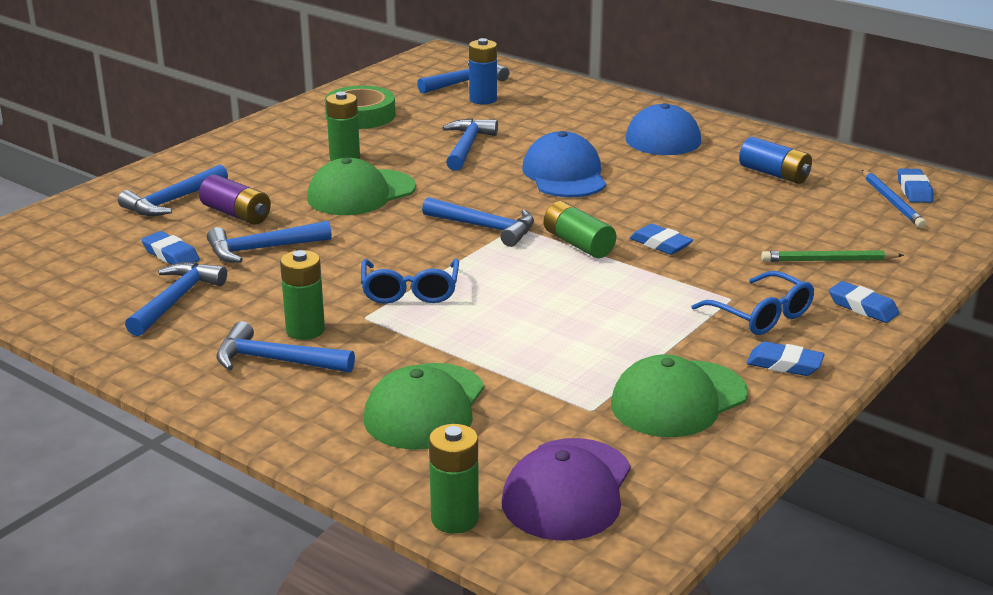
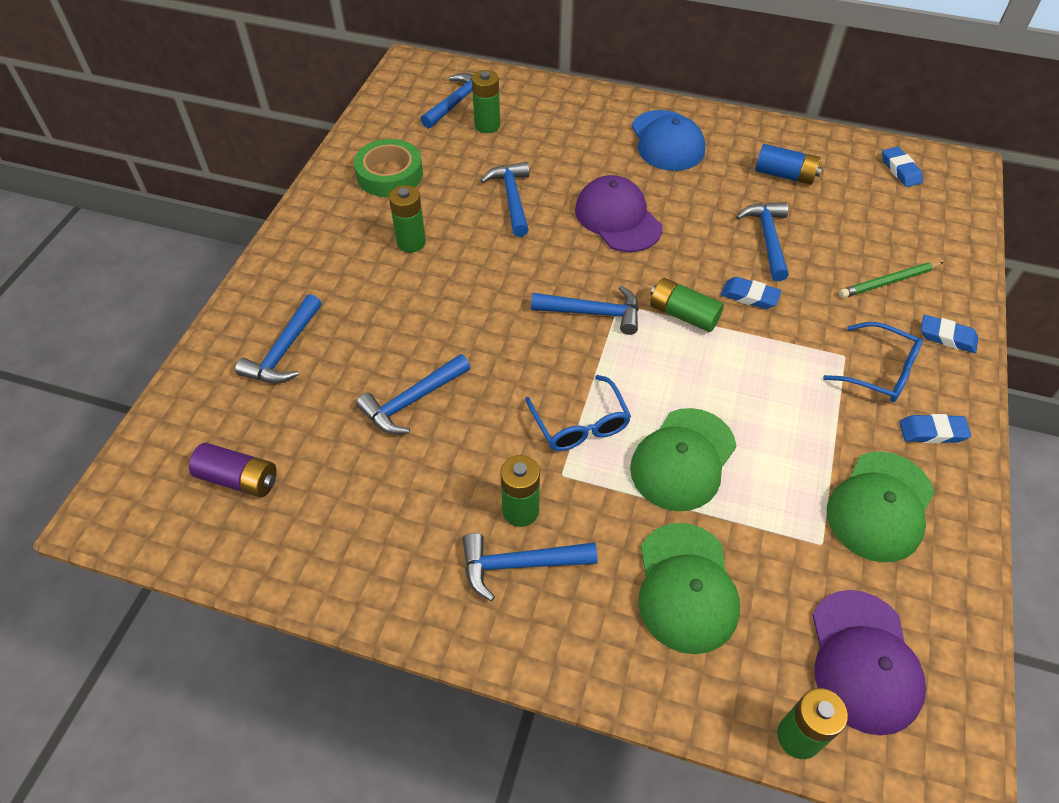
camera: 20 degrees left, 25 degrees up
(171, 255) = (330, 435): blue eraser -> none
(176, 300) = (375, 503): blue hammer -> blue hammer (767, 239)
(236, 214) = (358, 354): purple battery -> purple battery (239, 479)
(361, 193) = (455, 292): green cap -> green cap (683, 459)
(483, 99) = (487, 125): blue battery -> green battery
(564, 174) = (617, 218): blue cap -> purple cap
(892, 202) = (892, 190): blue pencil -> none

